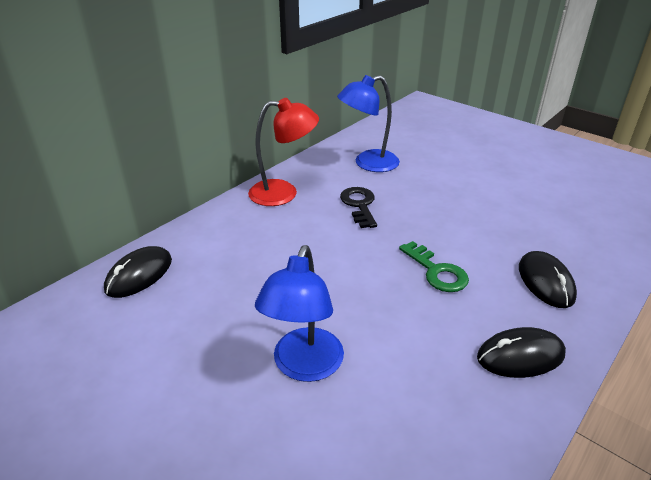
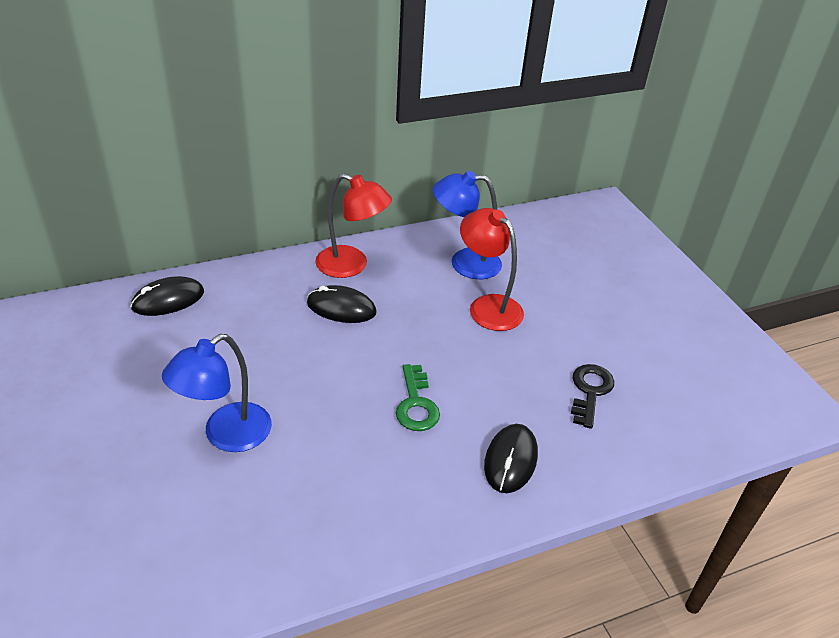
camera: 25 degrees right, 5 degrees up
(359, 205) = (410, 306): black key -> black key (590, 391)
(415, 185) = (488, 306): none -> red lamp
(520, 356) = (410, 512): black mouse -> black mouse (341, 308)

